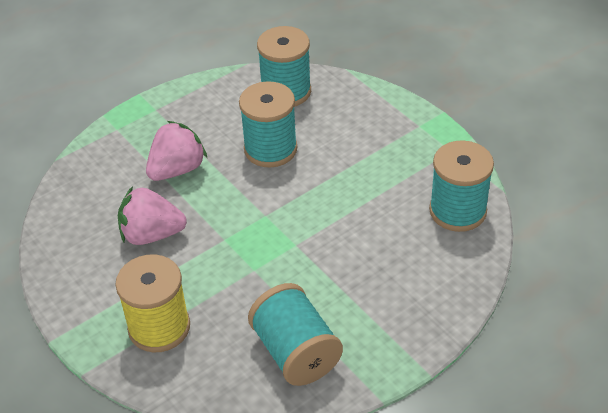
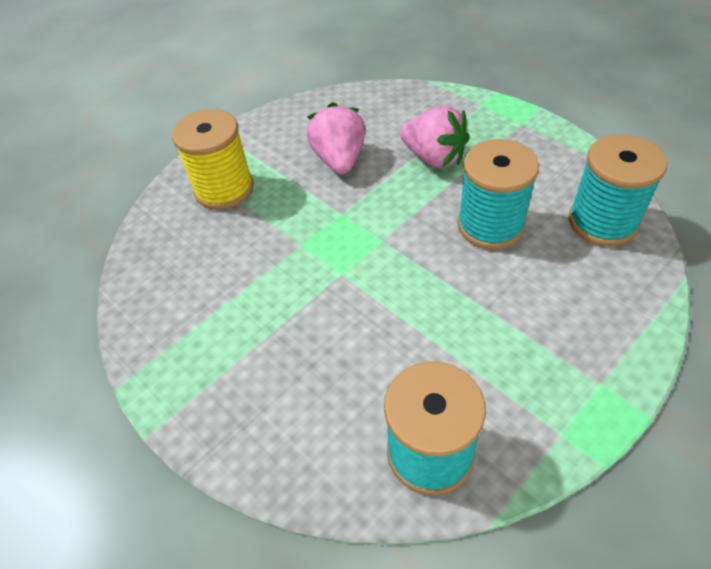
camera: 85 degrees right, 5 degrees up
(295, 352) = (188, 298): turquoise spool -> none

